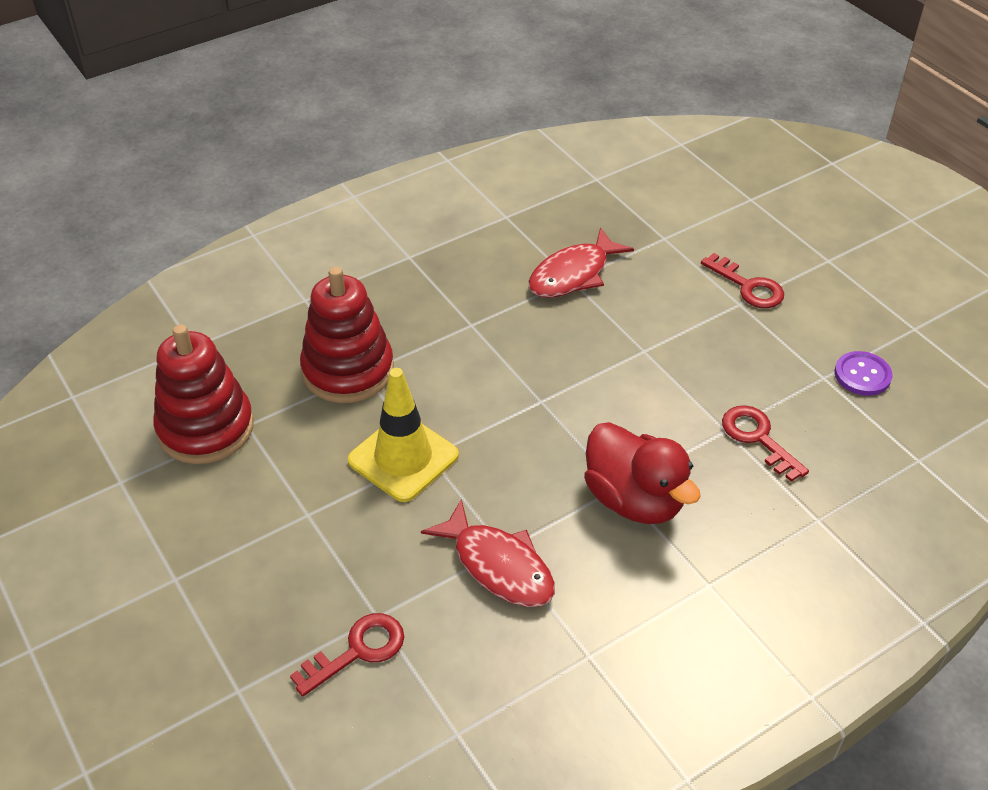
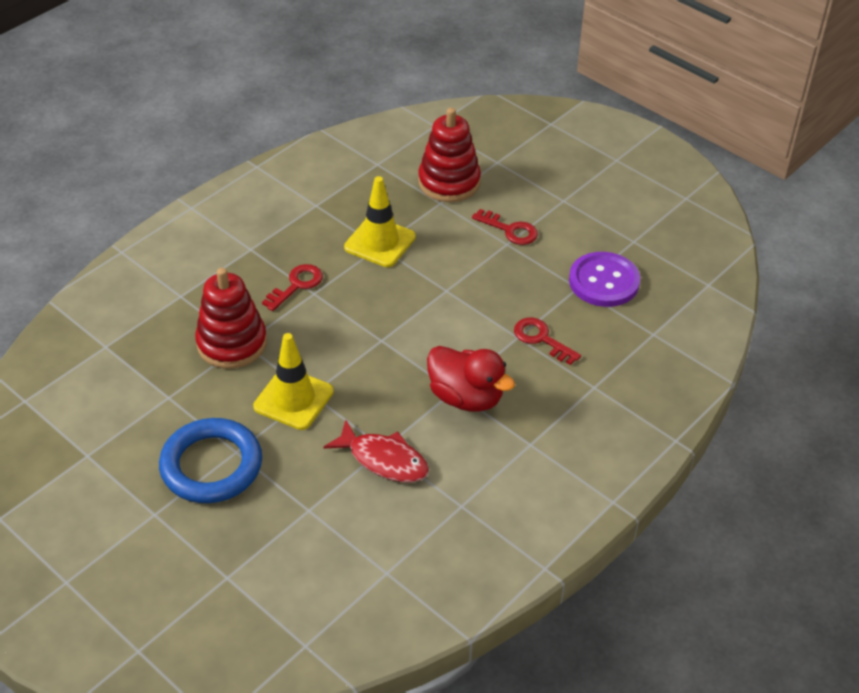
camera: 15 degrees left, 0 degrees up
(206, 428) = (138, 405): red stacking toy -> red stacking toy (449, 182)
(269, 527) = (211, 465): none -> blue ring
(357, 651) = (303, 534): red key -> red key (297, 285)
(573, 274) = (380, 242): red fish -> yellow traffic cone
(862, 375) = (604, 281): purple button -> purple button, size x1.75

